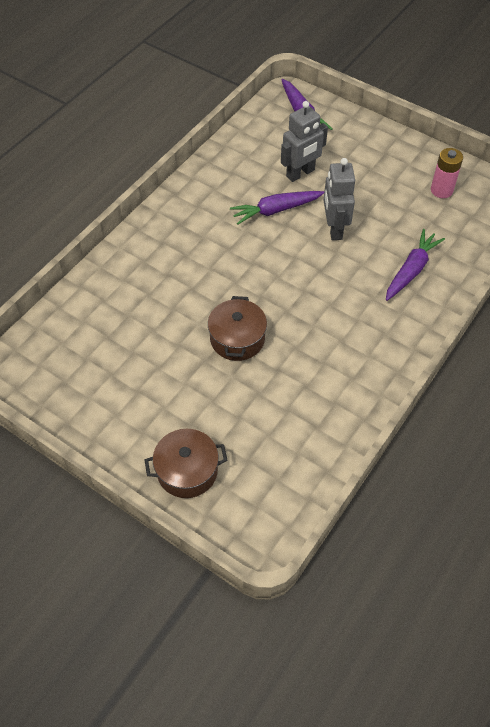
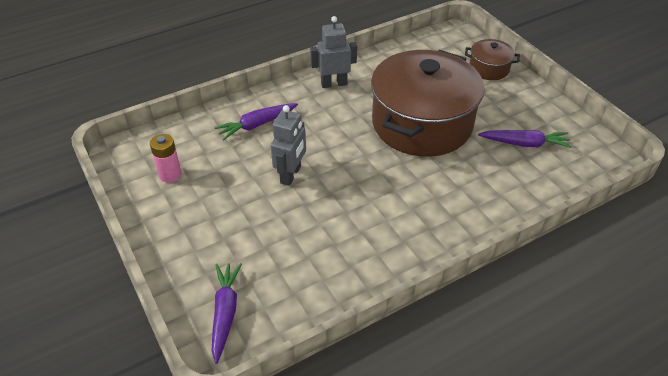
camera: 155 degrees left, 10 degrees down
(237, 339) = (422, 123): brown pot -> brown pot, size x2.27
(276, 210) = (331, 209): purple carrot -> purple carrot (524, 144)
(300, 173) = (282, 237): grey robot -> grey robot (334, 84)

